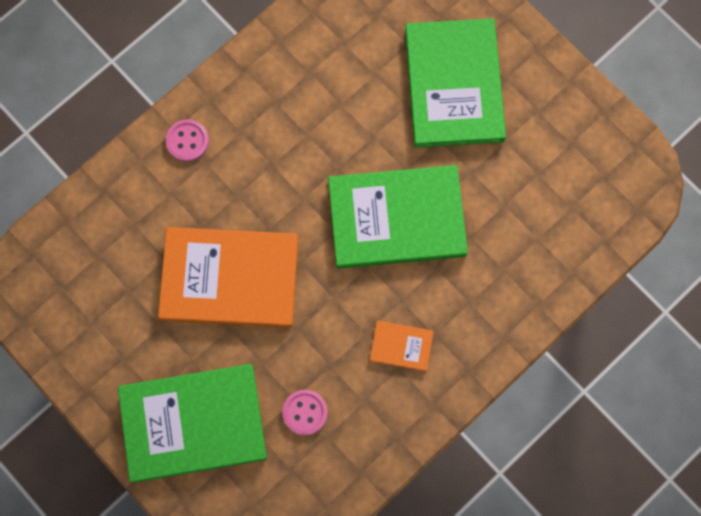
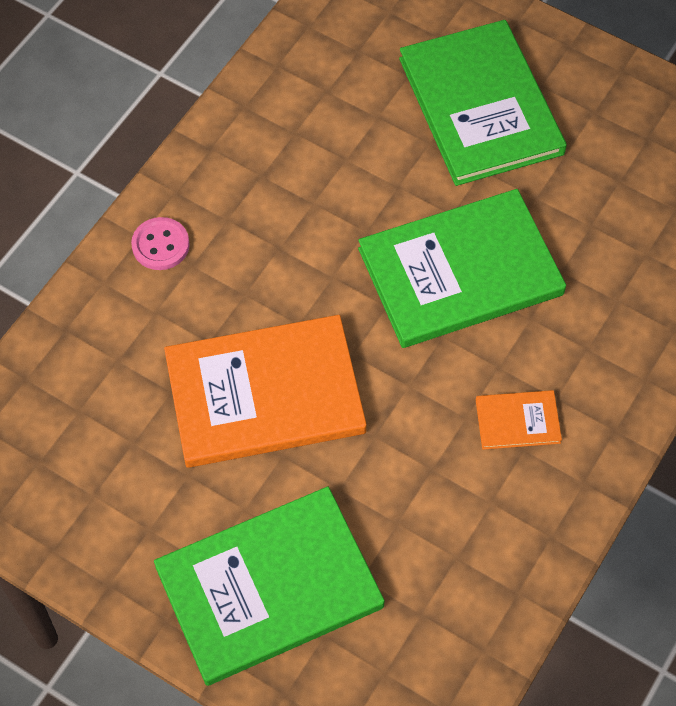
camera: 15 degrees left, 15 degrees down
(305, 412) = (417, 535): pink button -> none

